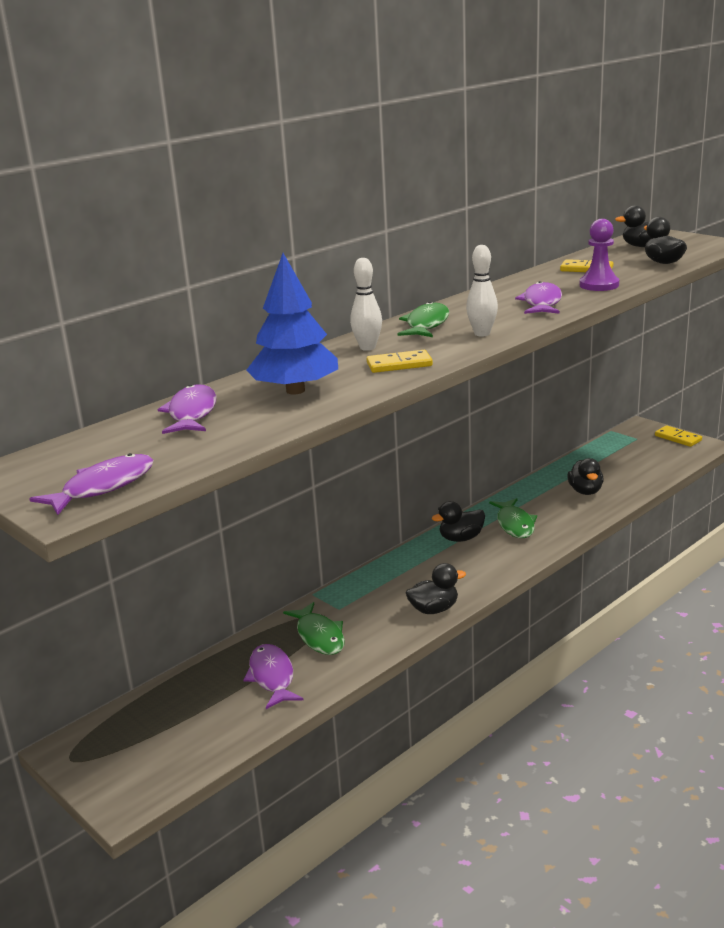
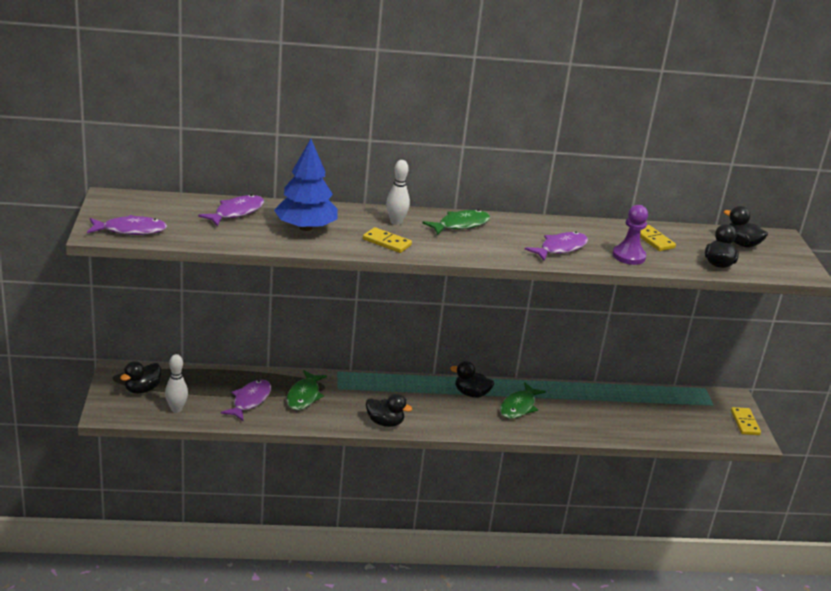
camera: 35 degrees right, 5 degrees up
(482, 334) = (474, 249): white bowling pin -> white bowling pin (176, 409)
(585, 491) = (604, 416): black duck -> black duck (142, 389)

